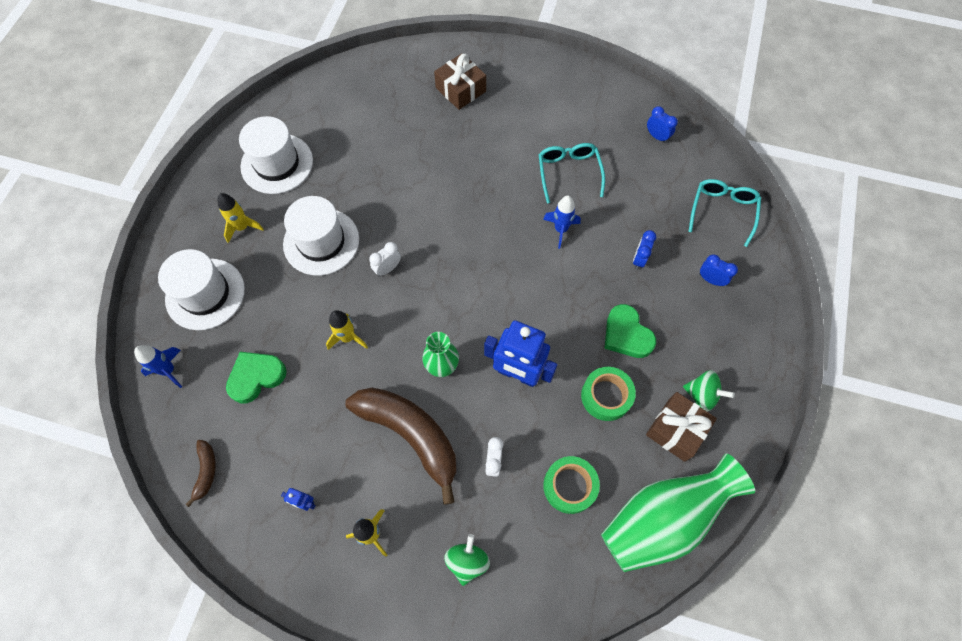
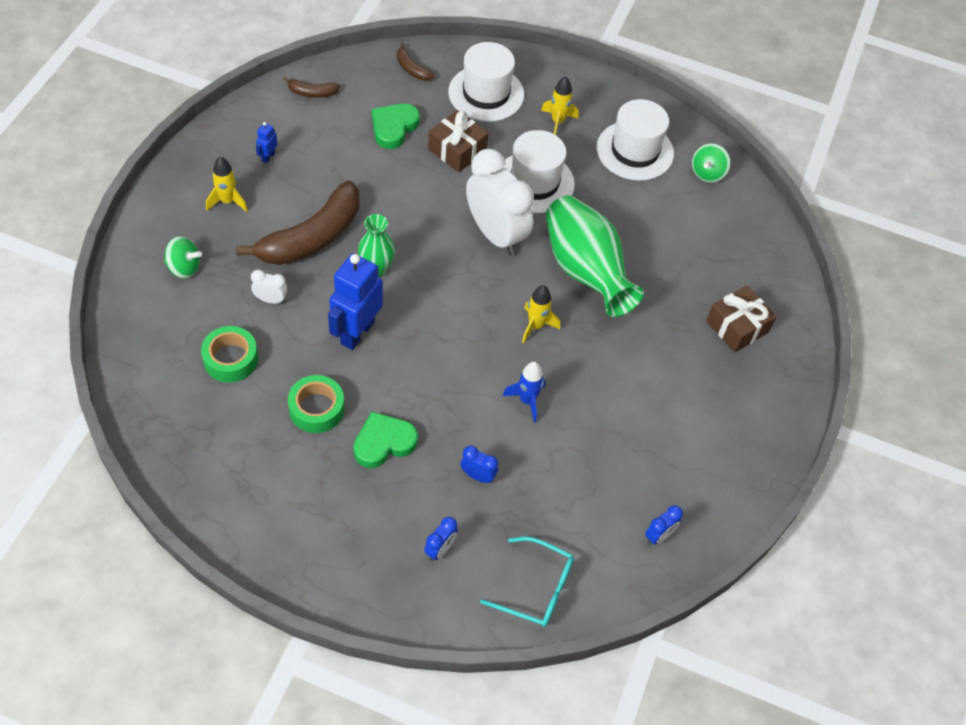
camera: 90 degrees right, 10 degrees down
(169, 370) = (411, 69): blue rocket -> brown banana
(256, 377) = (393, 128): green heart -> green heart turned 120 degrees counterclockwise
(348, 337) = (422, 197): yellow rocket -> yellow rocket (536, 326)
(387, 268) = (496, 234): white clock -> white clock, size x2.40
(569, 173) = (607, 423): turquoise glasses -> none
(662, 518) = (177, 434): green vase -> green vase (585, 271)
(676, 430) = (265, 468): brown gift -> brown gift (457, 150)
(702, 395) = (298, 503): green spinning top -> green spinning top (707, 173)

